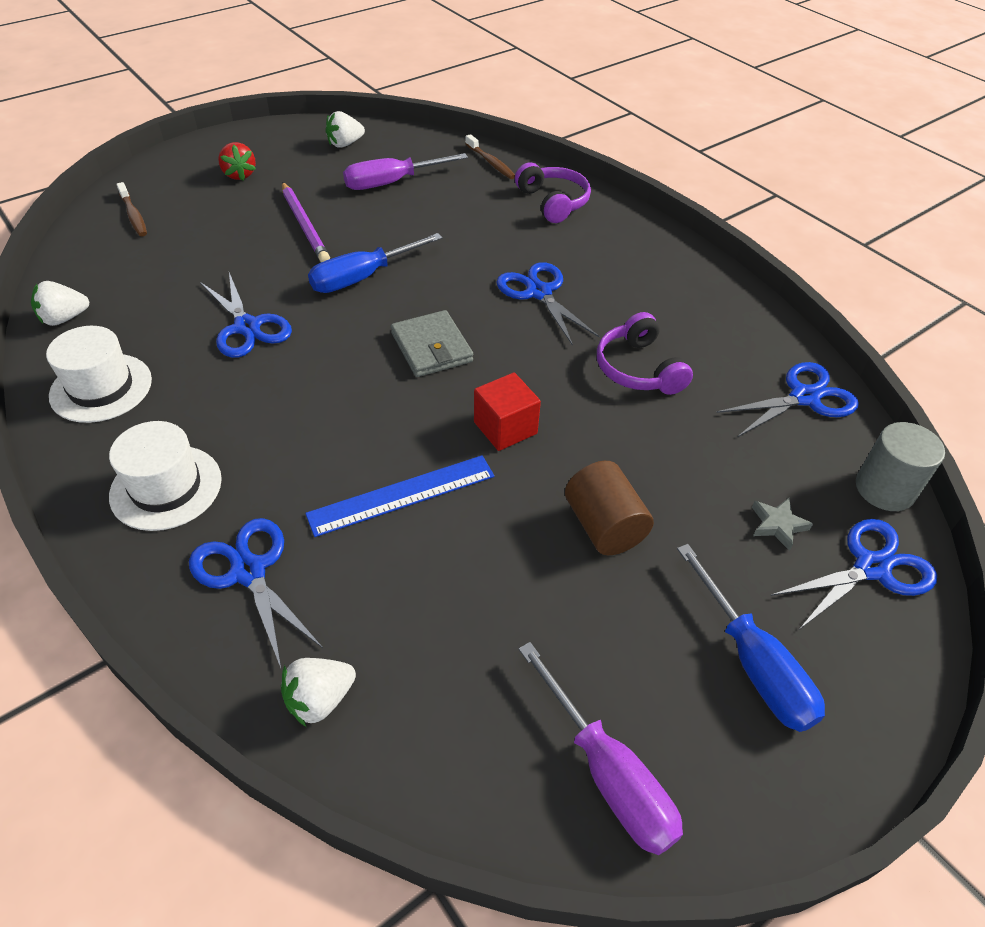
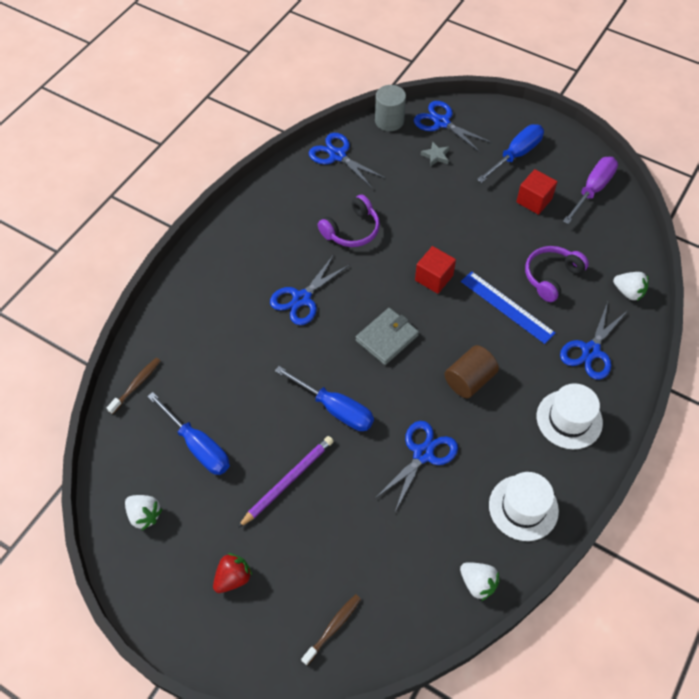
camera: 110 degrees left, 10 degrees up
(391, 183) = (198, 446): purple screwdriver -> blue screwdriver
(553, 202) = (183, 323): purple headphones -> purple headphones (551, 277)
(604, 526) = (475, 219): brown cylinder -> brown cylinder (469, 380)
(616, 639) = (534, 200): none -> red cube

